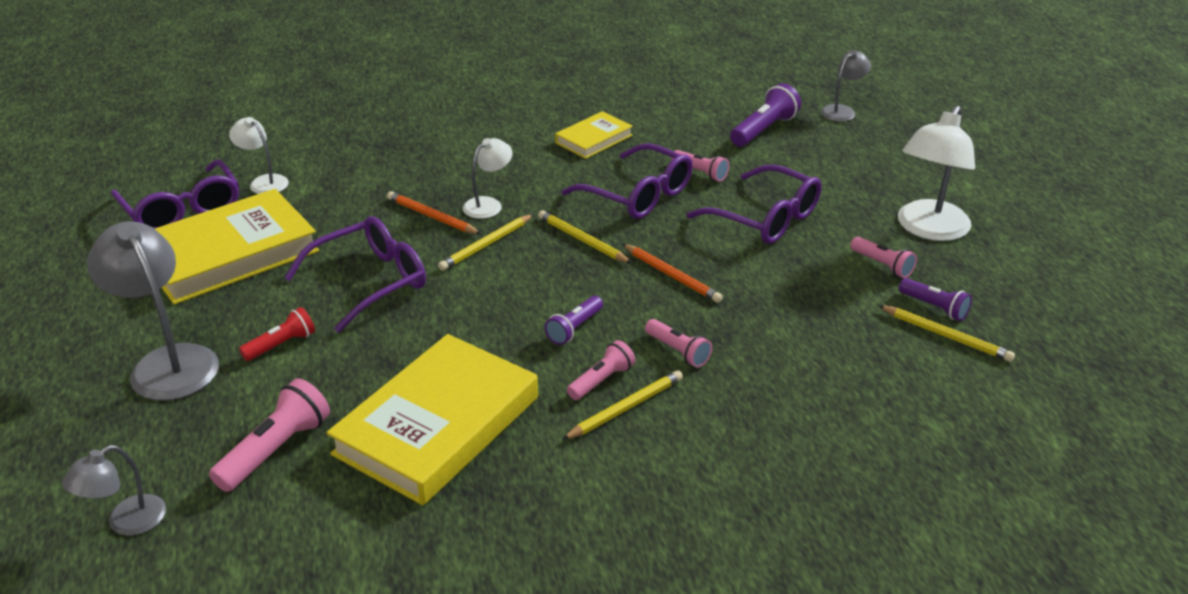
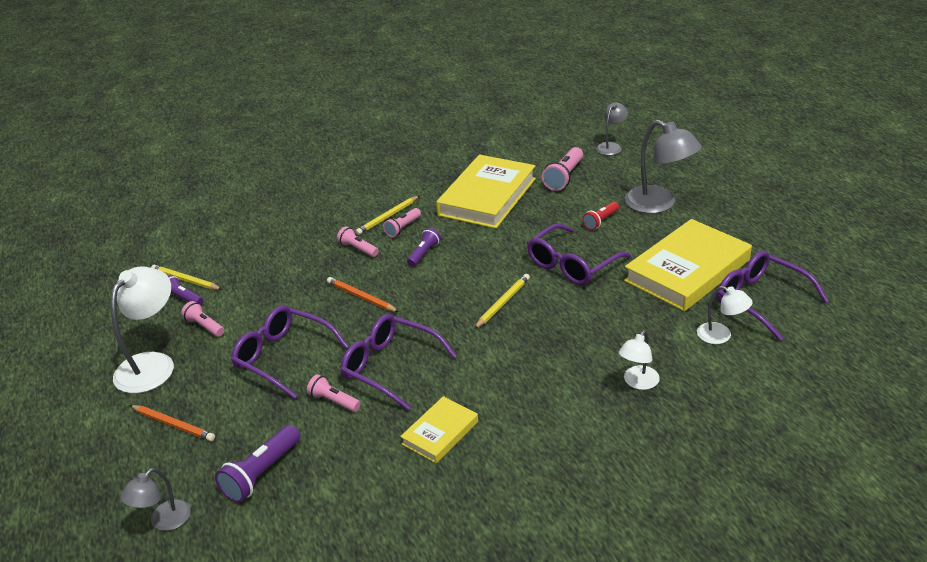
camera: 175 degrees right, 0 degrees up
(432, 216) = (556, 321): orange pencil -> orange pencil (173, 424)
(488, 204) = (515, 339): white lamp -> white lamp (638, 383)
(582, 240) = (430, 317): yellow pencil -> none

